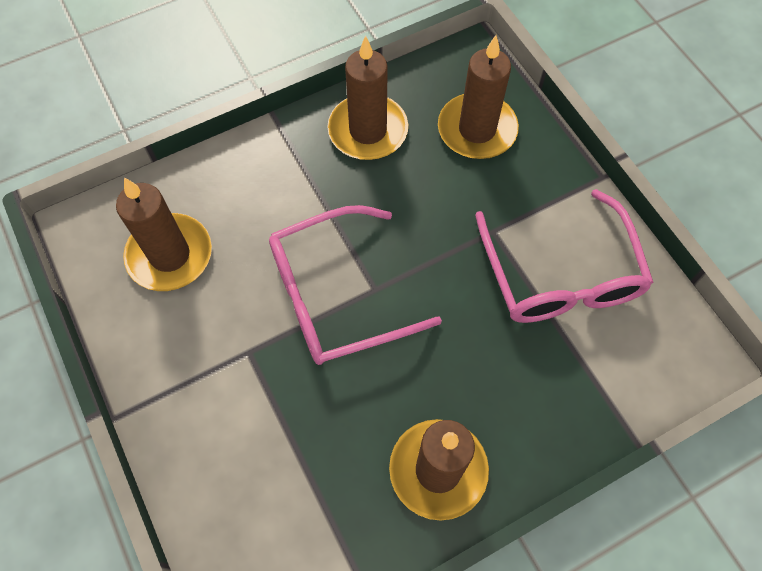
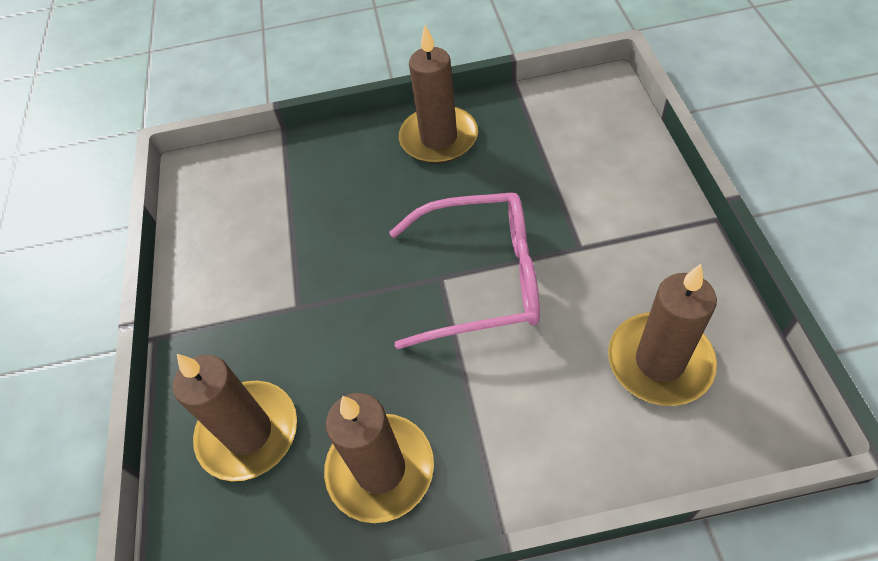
camera: 155 degrees left, 10 degrees down
(560, 275) = (261, 252): pink glasses -> none

